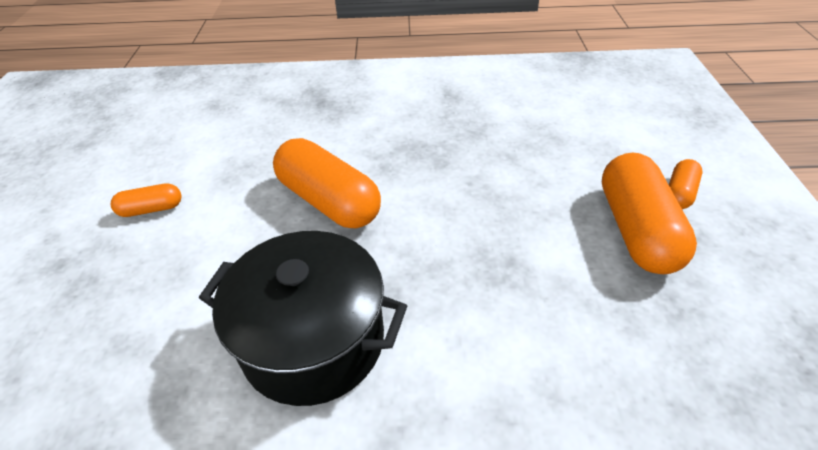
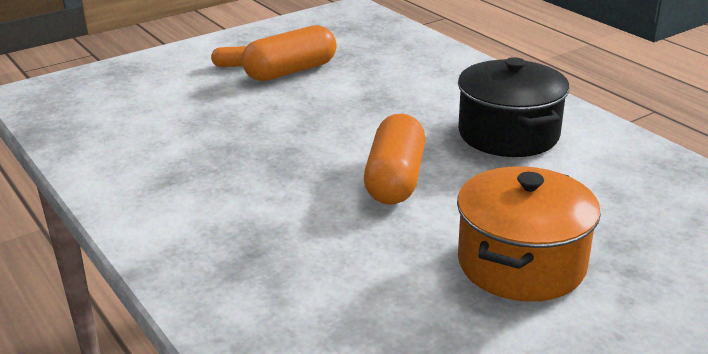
camera: 125 degrees left, 15 degrees down
(151, 209) = (521, 263): orange capsule -> orange pot

